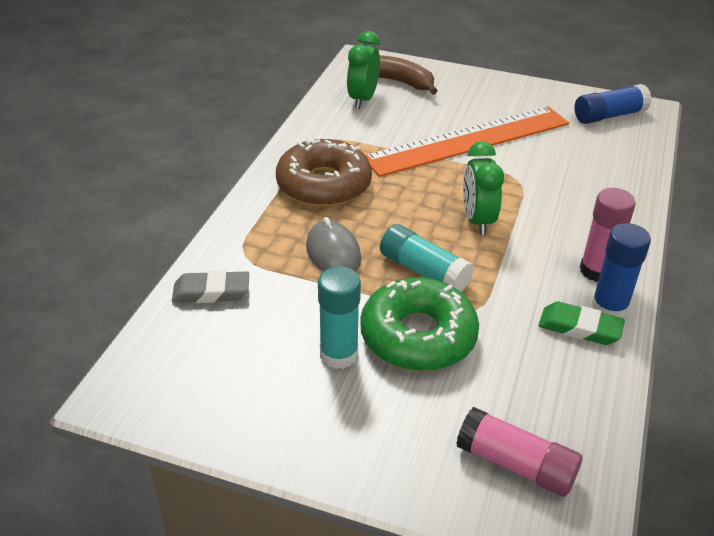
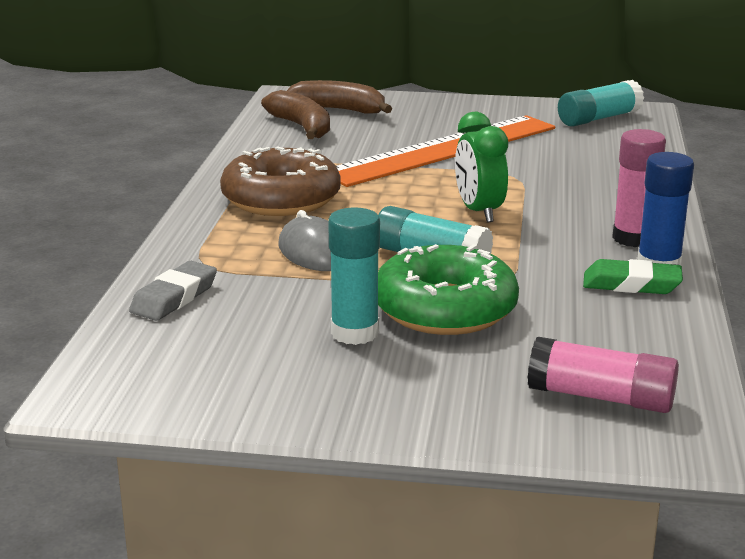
camera: 10 degrees left, 15 degrees down
(211, 292) = (174, 298): grey eraser -> grey eraser turned 45 degrees counterclockwise
(362, 99) = (301, 127): green clock -> brown banana
(609, 116) = (599, 118): blue glue stick -> turquoise glue stick

